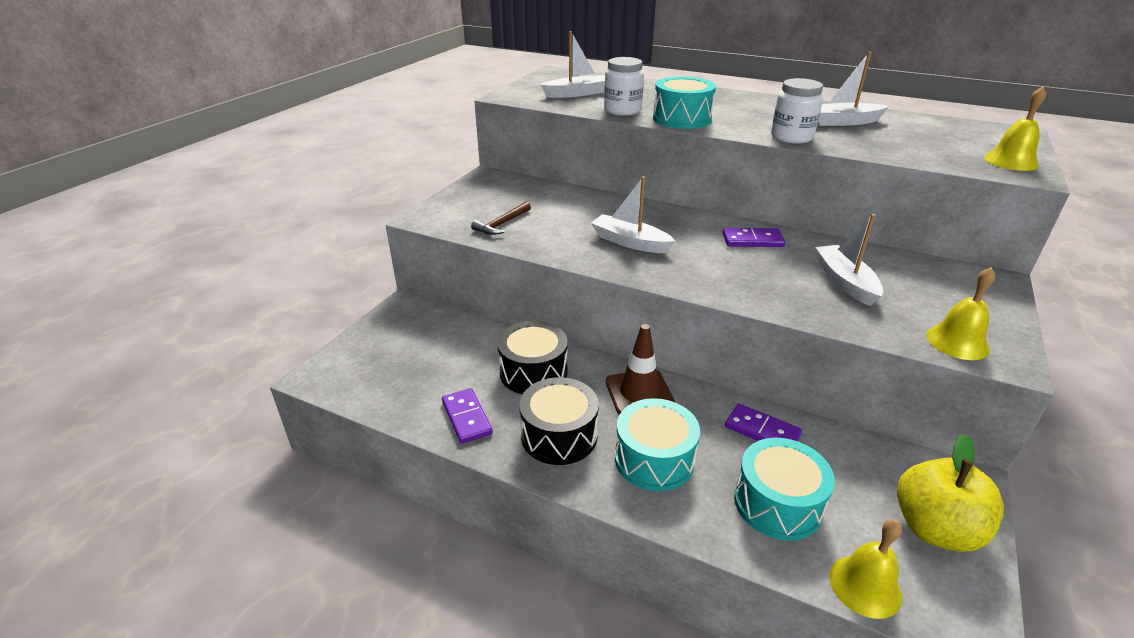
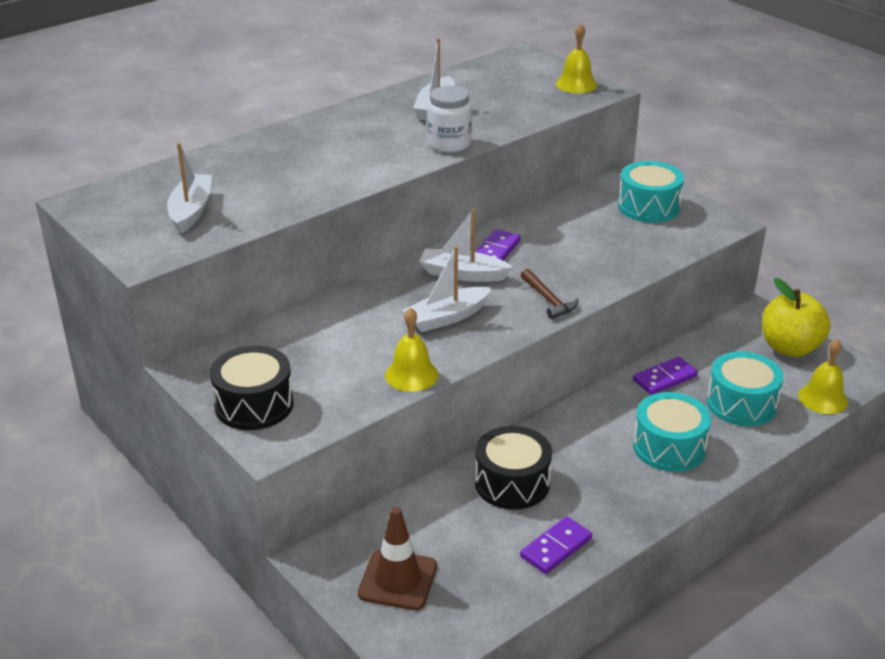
camera: 65 degrees left, 0 degrees up
(466, 418) = (556, 548): purple domino -> purple domino turned 45 degrees counterclockwise
(502, 224) = (337, 388): brown hammer -> brown hammer (548, 300)
(559, 435) = (613, 493): black drum -> black drum (254, 405)
(622, 110) = (284, 201): white jar -> none
(639, 393) = (582, 426): brown traffic cone -> brown traffic cone (398, 580)
(682, 119) = (346, 177): turquoise drum -> turquoise drum (649, 207)
(845, 282) = (594, 237): white boat -> white boat (463, 274)
(957, 342) = (697, 230): yellow bell -> yellow bell (411, 374)

